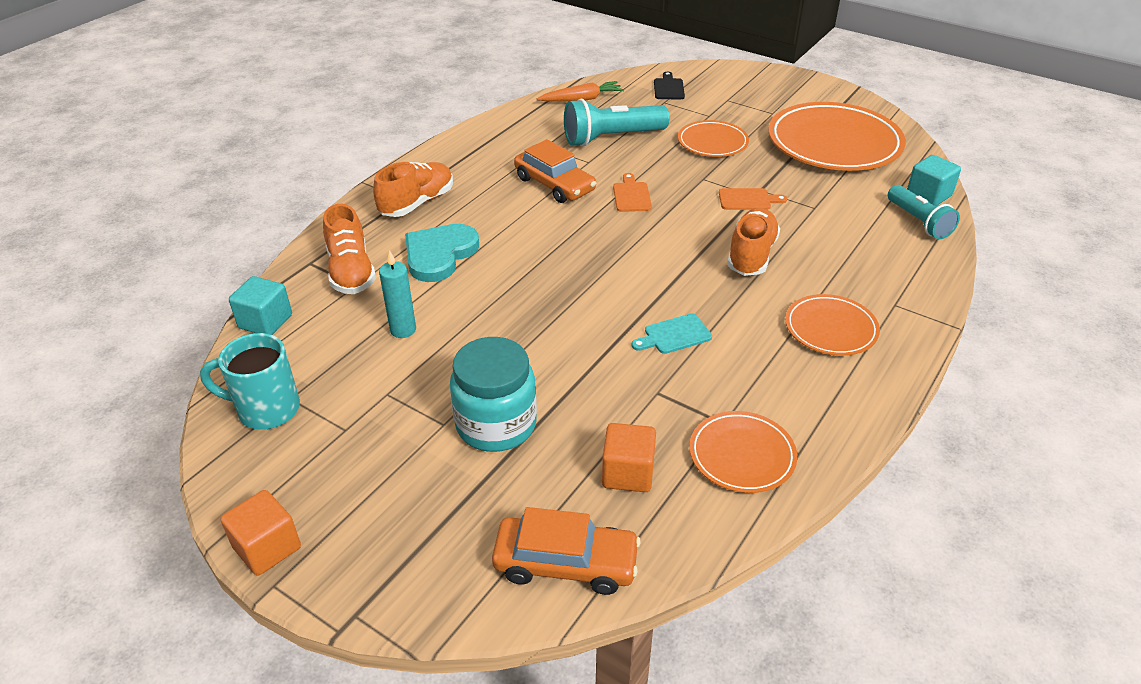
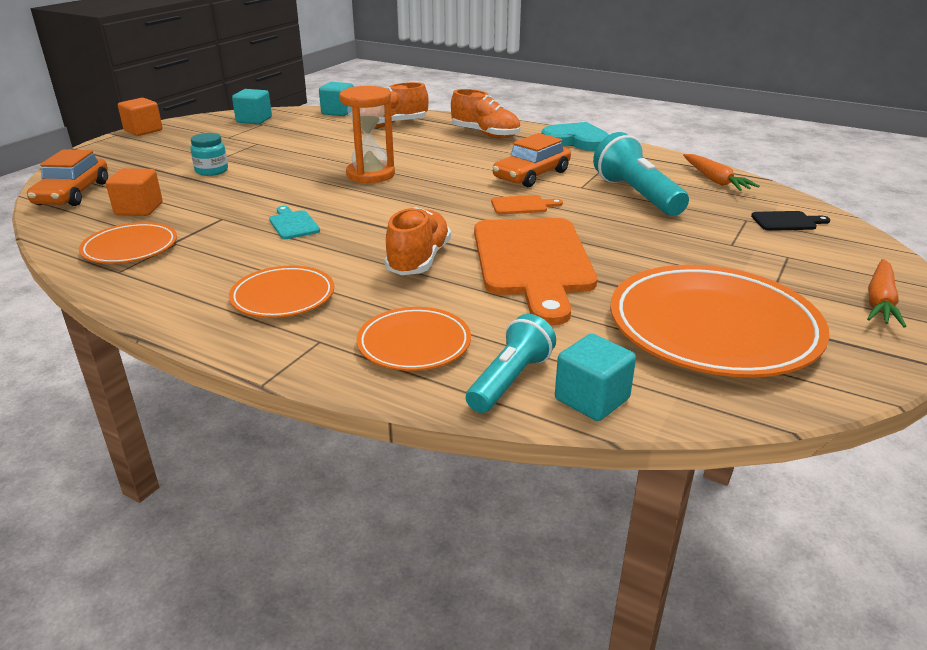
camera: 85 degrees right, 10 degrees down
(266, 409) = (254, 120): turquoise mug -> turquoise cube
(403, 330) = (322, 142): turquoise candle -> none
(439, 254) = (414, 145): turquoise heart -> turquoise heart (576, 141)
(496, 424) = (212, 171): turquoise jar -> turquoise jar, size x0.55
(535, 286) = (370, 175): none -> orange hourglass
(712, 142) = (660, 245): orange plate -> orange plate (414, 344)
(747, 200) = (532, 262): orange cutting board -> orange cutting board, size x2.50
(751, 255) = (418, 260): orange shoe -> orange shoe turned 90 degrees counterclockwise
(788, 85) = (880, 301): none -> orange carrot
(918, 222) = (510, 380): turquoise flashlight -> turquoise flashlight turned 150 degrees clockwise

